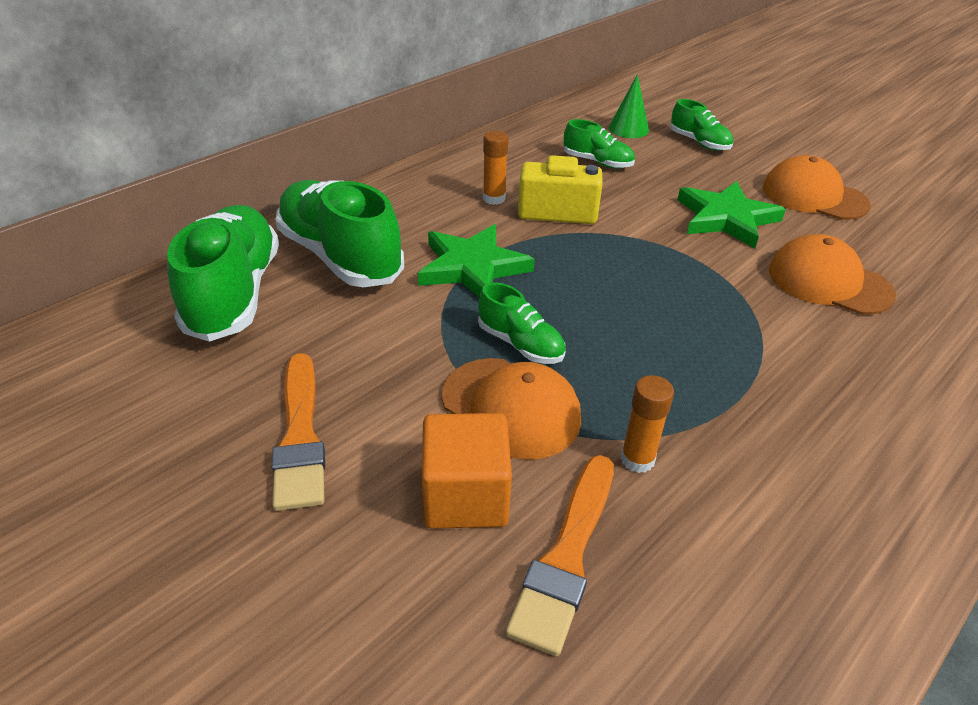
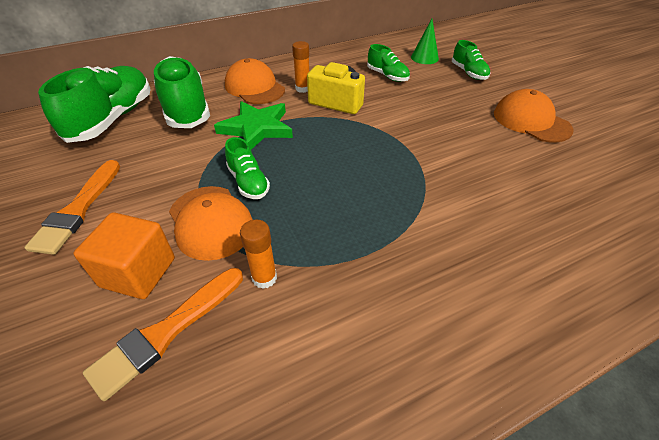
camera: 20 degrees right, 5 degrees up
(726, 218) = (452, 126): green star -> none
(829, 282) = (499, 184): orange cap -> orange cap (254, 87)

